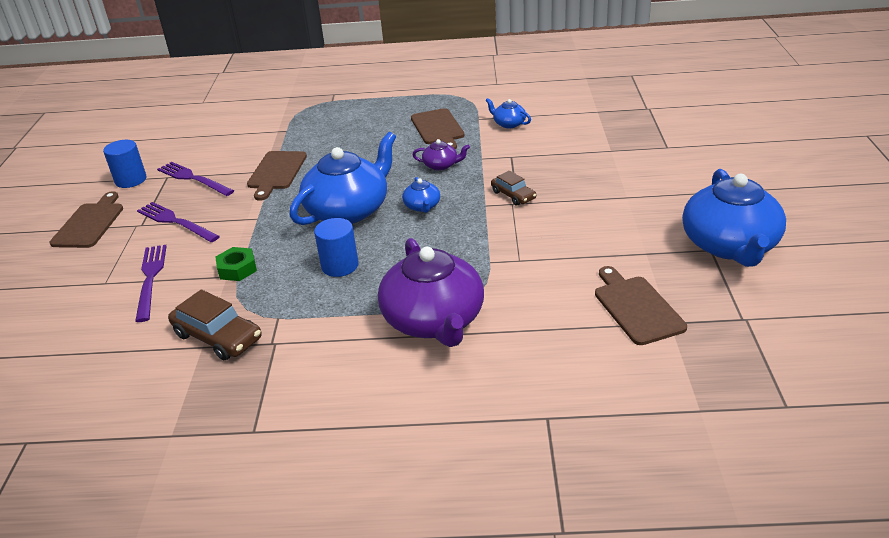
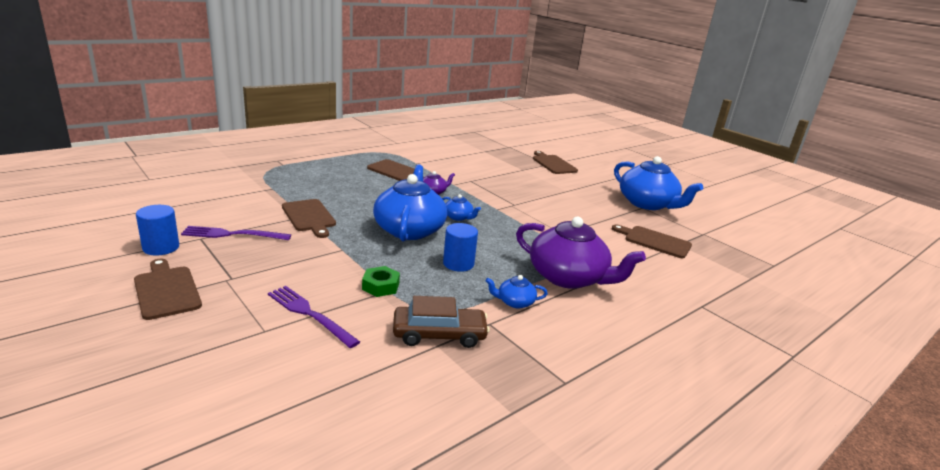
camera: 45 degrees left, 10 degrees down
(175, 222) = (266, 268): purple fork -> none
(509, 124) = (441, 163): blue teapot -> blue teapot (515, 302)
(513, 195) = (505, 201): brown car -> none
(675, 148) = (553, 164): none -> brown cutting board

